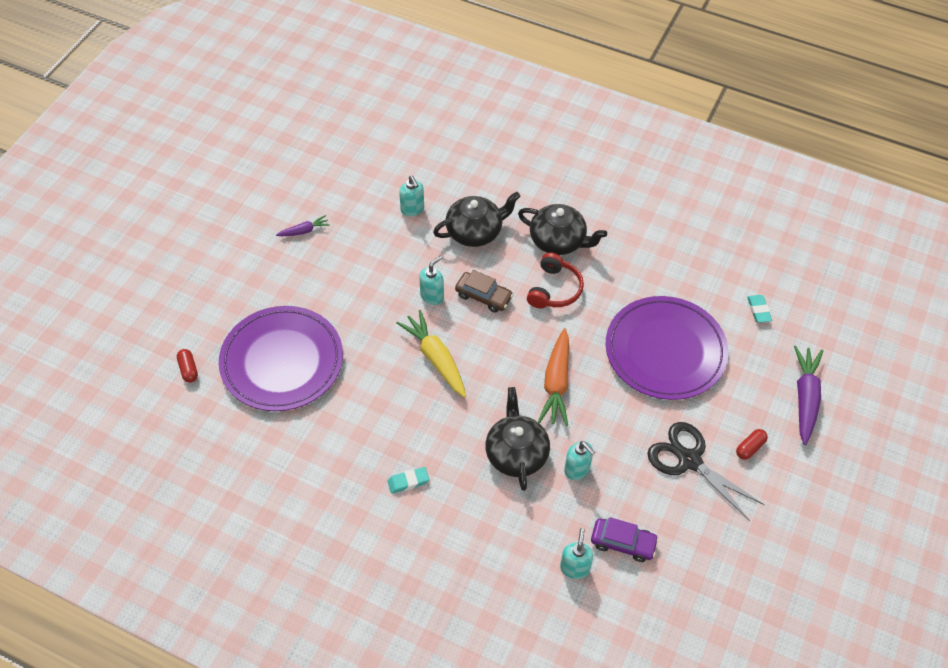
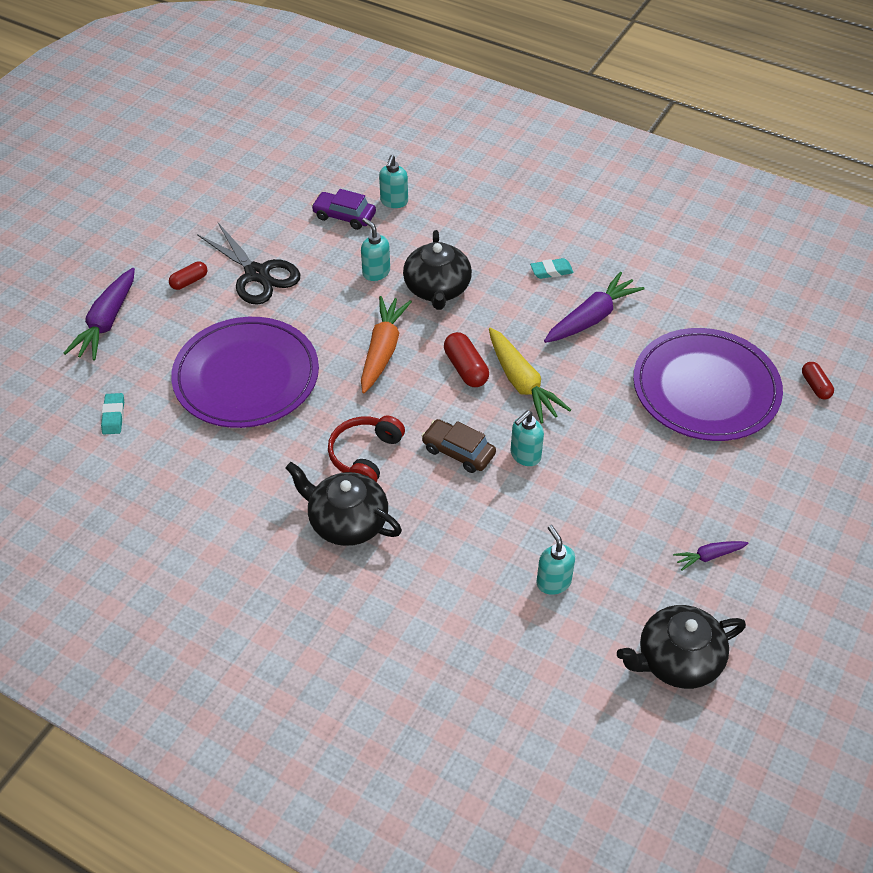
camera: 175 degrees left, 5 degrees down
(373, 428) = (591, 318): none -> purple carrot
(475, 231) = (462, 542): black teapot -> black teapot (677, 660)
(483, 369) = (466, 368): none -> red capsule

